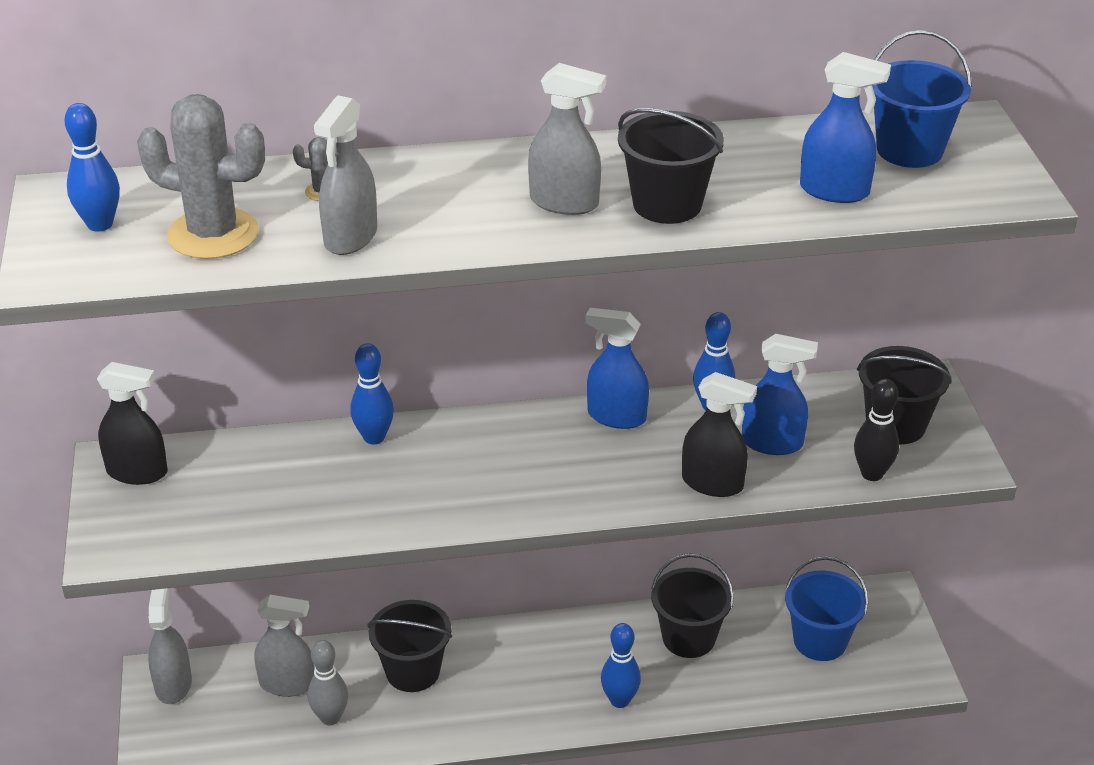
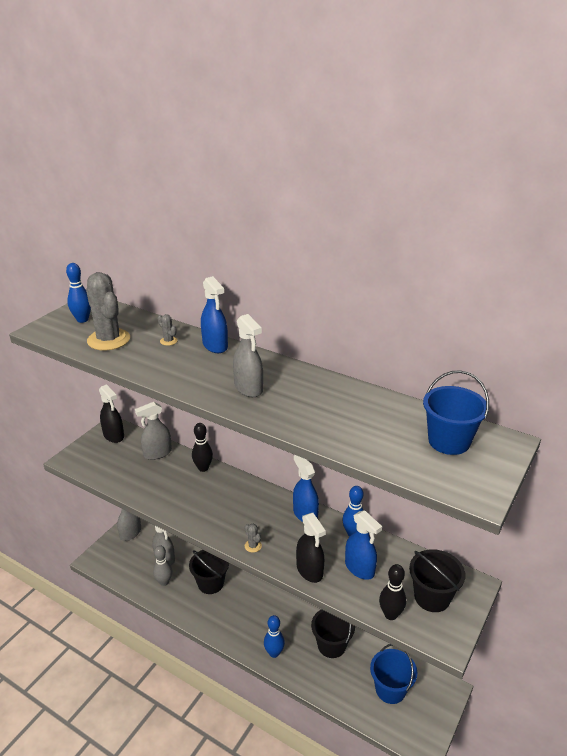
camera: 40 degrees right, 5 degrees down
(350, 237) = (149, 363): grey spray bottle -> grey spray bottle (157, 453)
(374, 437) = (203, 468): blue bowling pin -> black bowling pin
(596, 498) = (253, 546): none -> grey cactus
(667, 204) = (290, 410): black bucket -> none
(834, 191) = (378, 443): blue spray bottle -> blue spray bottle (215, 346)

